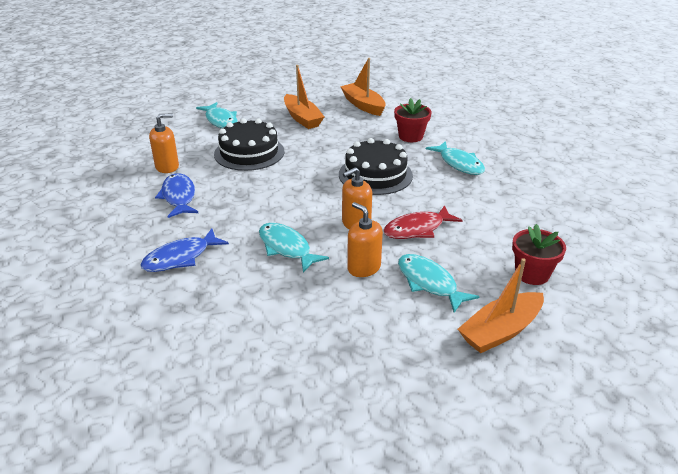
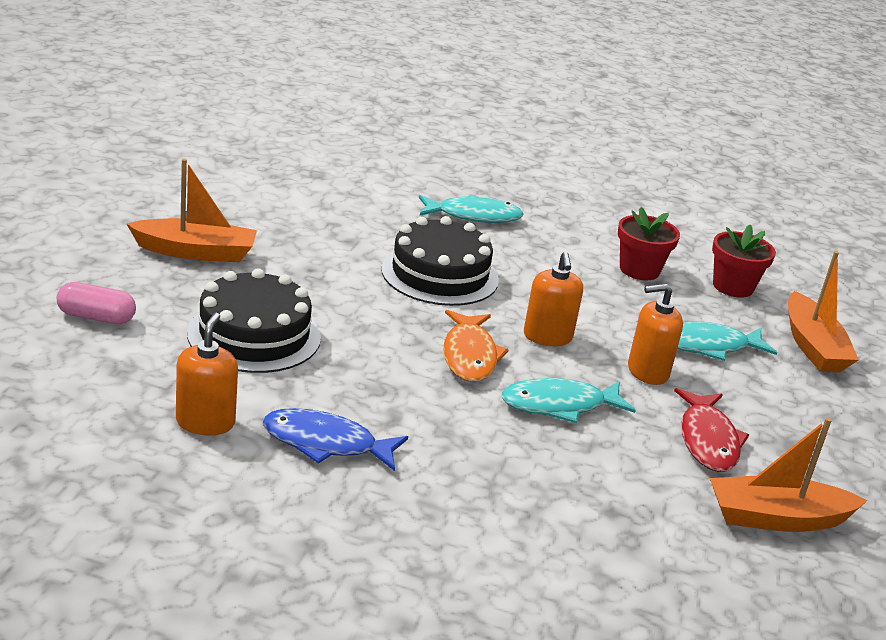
camera: 65 degrees left, 5 degrees down
(180, 258) = (510, 497): blue fish -> none
(220, 120) = (96, 317): turquoise fish -> pink capsule
(303, 207) = (469, 356): none -> orange fish
(363, 105) = (222, 195): orange boat -> orange boat (777, 518)
(410, 136) = (365, 209): red flower pot -> red flower pot (639, 270)
(417, 229) = (596, 306): red fish -> red fish (708, 440)

